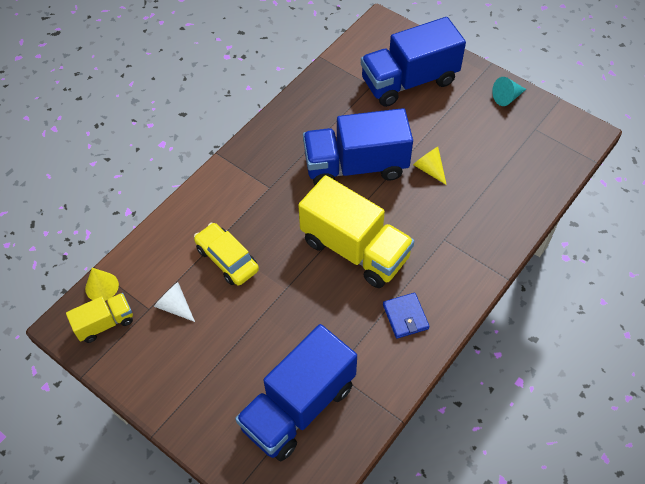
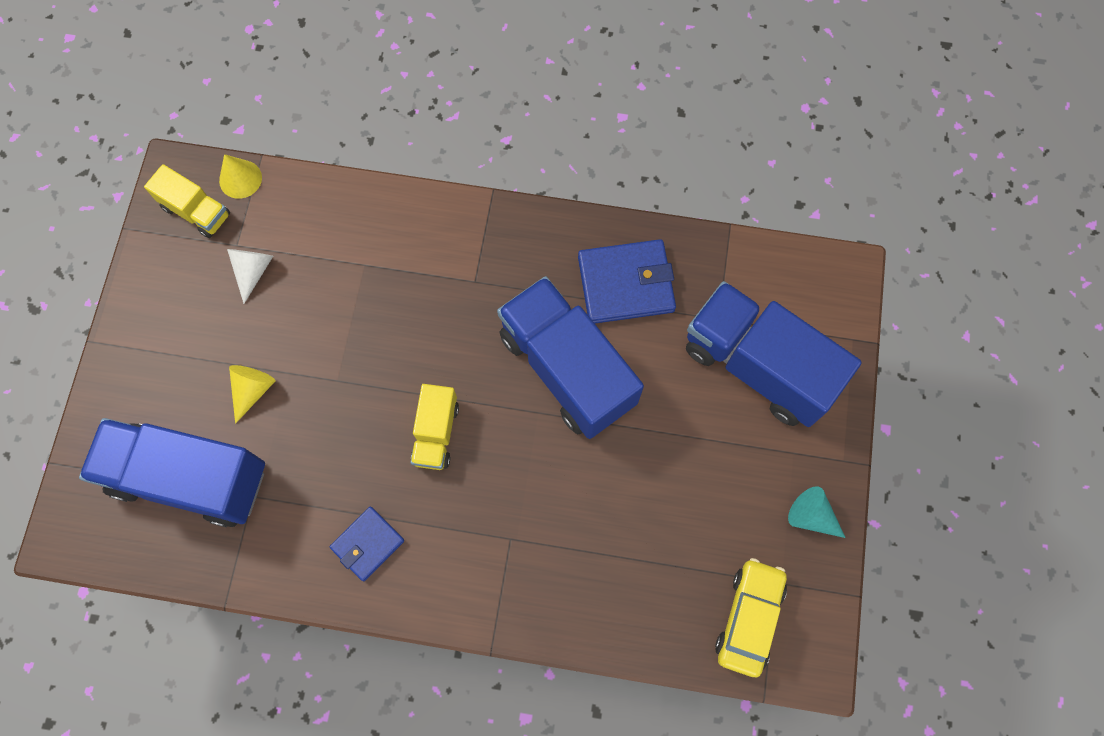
camera: 60 degrees right, 15 degrees up
(227, 259) = (344, 291): yellow car -> yellow car (749, 618)
(322, 116) = (626, 284): none -> blue wallet
(355, 249) = (436, 433): yellow truck -> yellow truck, size x0.51
(429, 169) = (616, 466): yellow cone -> yellow cone (252, 390)

